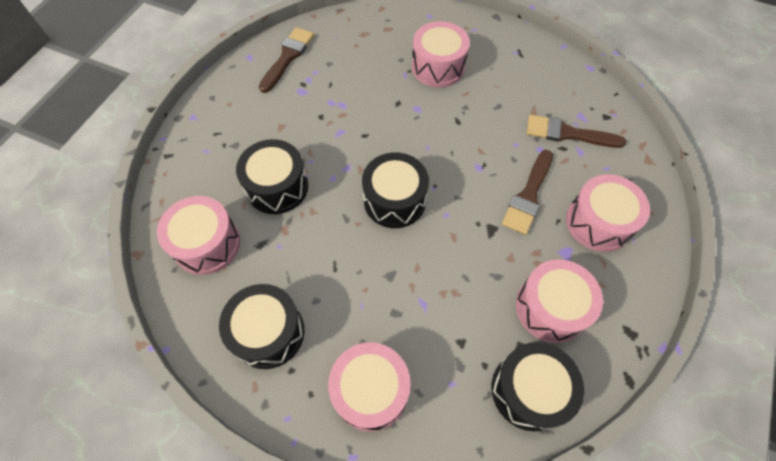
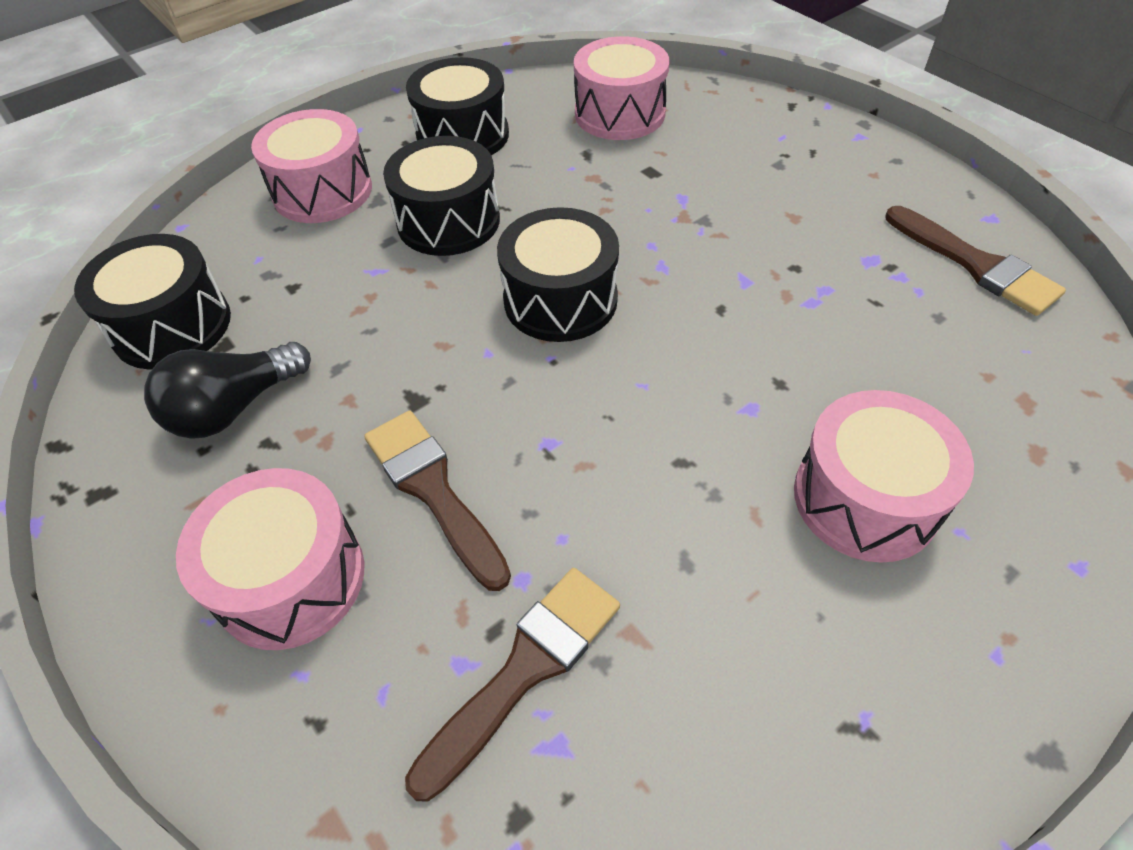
camera: 120 degrees right, 10 degrees down
(277, 187) = (671, 186): black drum -> black drum (448, 221)
(550, 308) = (234, 408): pink drum -> black light bulb

